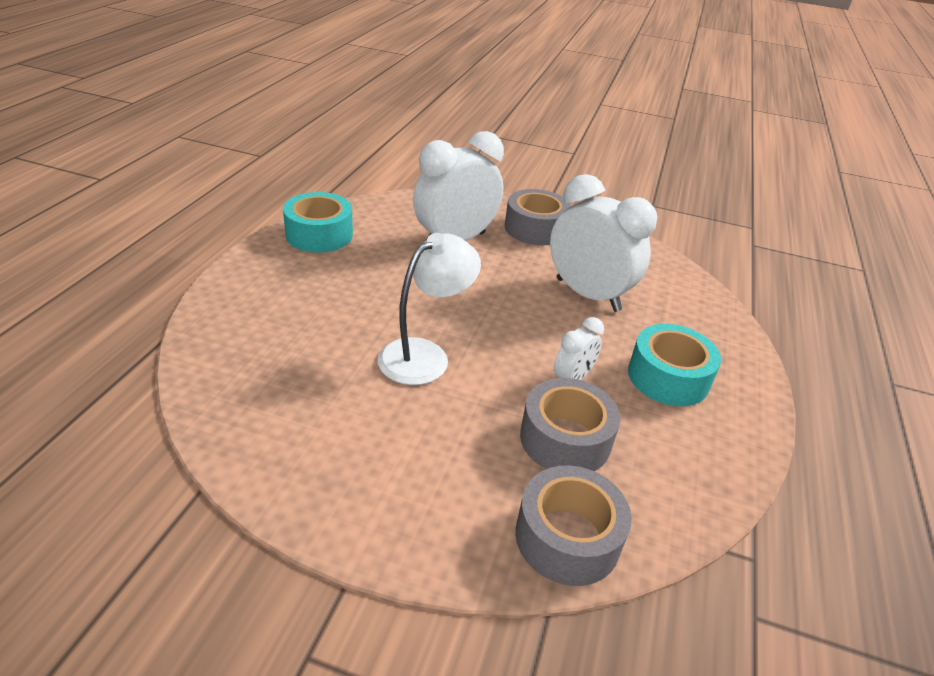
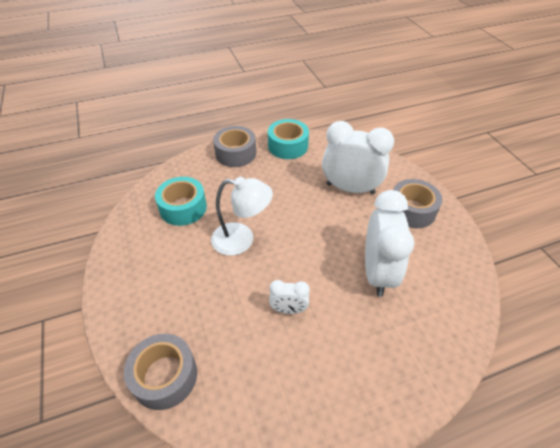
camera: 55 degrees right, 10 degrees up
(565, 439) = (235, 334): grey tape -> grey tape (236, 153)
(668, 377) = (343, 357): turquoise tape -> turquoise tape (183, 208)

